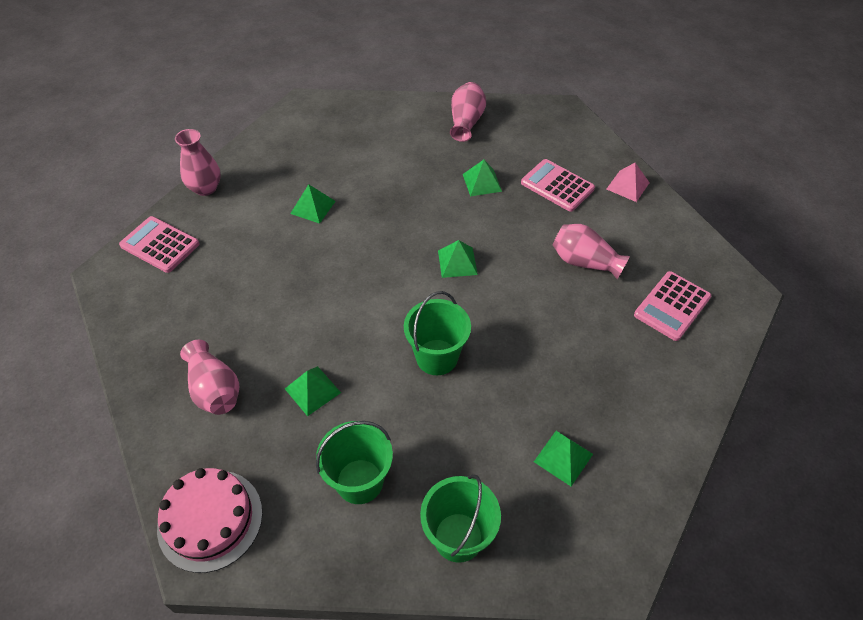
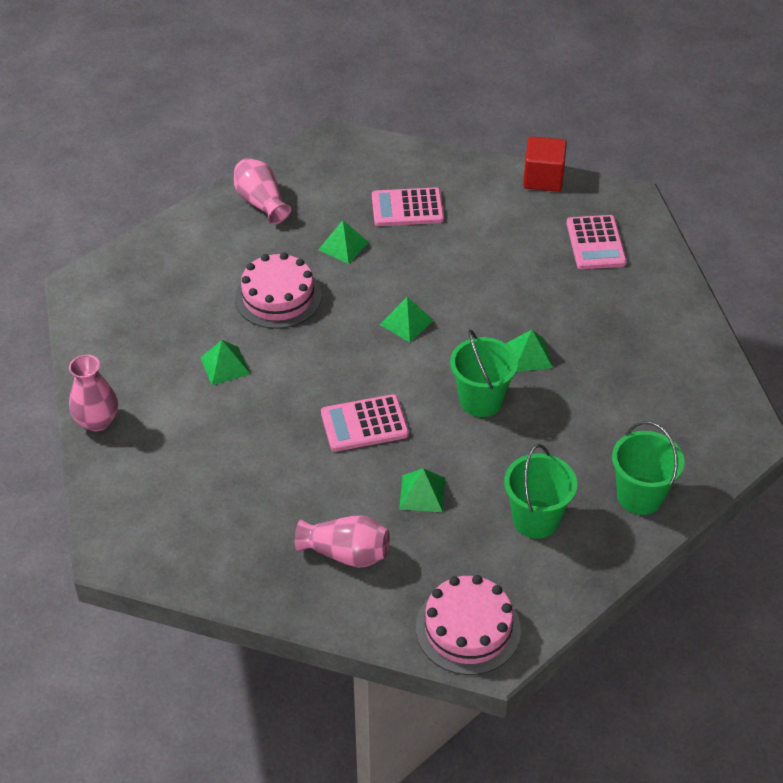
camera: 45 degrees left, 5 degrees down
(160, 245) = (128, 495): pink calculator -> pink calculator (364, 424)
(399, 187) = (278, 297): none -> pink cake
(563, 457) = (644, 396): green pyramid -> green pyramid (529, 355)
(584, 262) = (499, 254): pink vase -> none
(627, 185) = (460, 172): pink pyramid -> none
(687, 230) = (543, 178): none -> red cube

